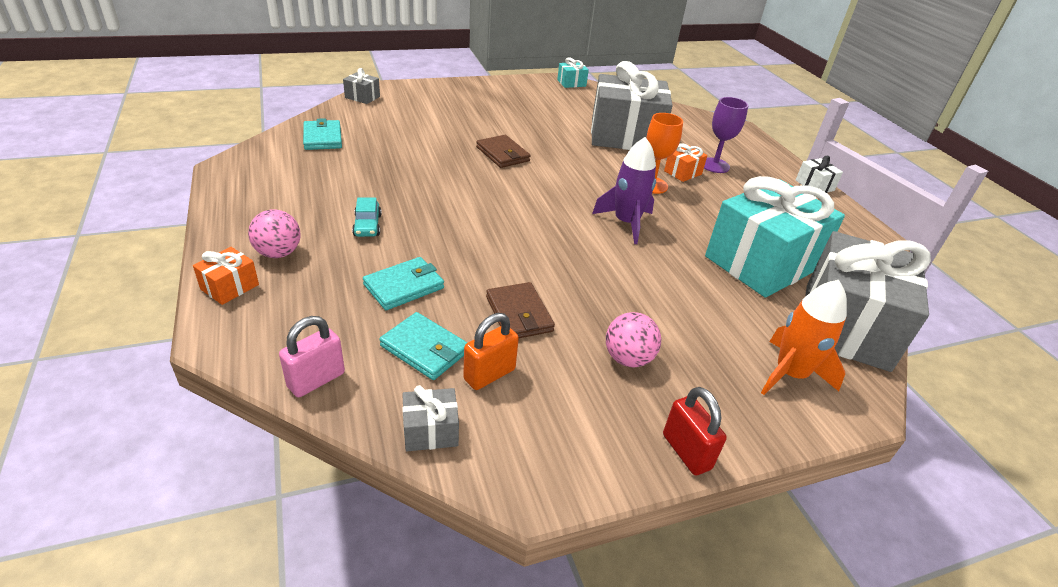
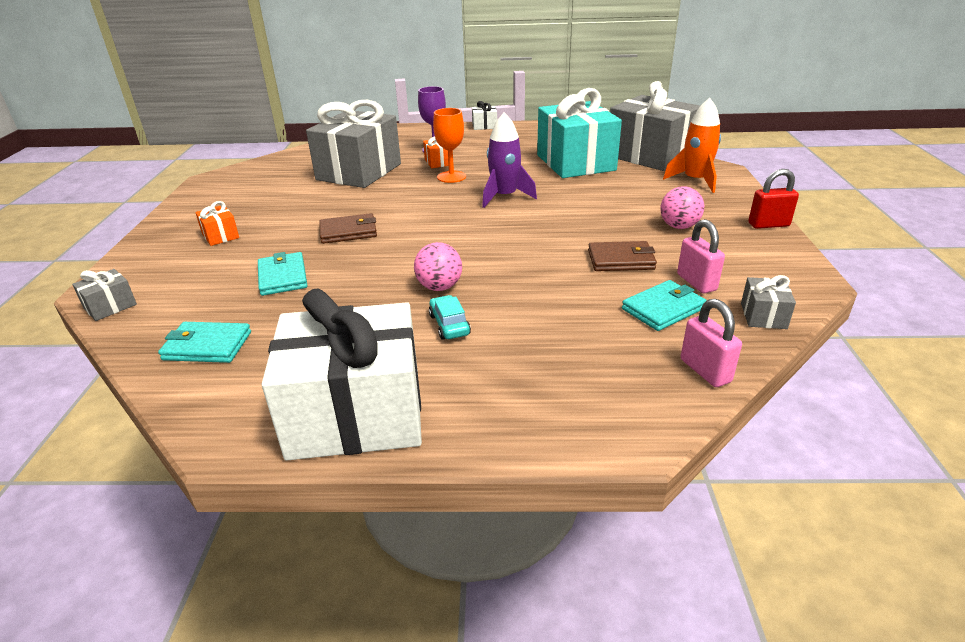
camera: 65 degrees left, 5 degrees down
(230, 287) = (541, 430): orange gift -> orange gift (220, 236)
(250, 205) = (356, 414): none -> white gift
(278, 253) = (481, 391): pink ball -> pink ball (439, 287)
(367, 225) = (449, 325): turquoise car -> turquoise car turned 120 degrees counterclockwise
(404, 286) = (569, 311): turquoise wallet -> turquoise wallet (283, 277)
(489, 374) = (696, 282): orange padlock -> pink padlock
(571, 83) = (222, 176): turquoise gift -> none

